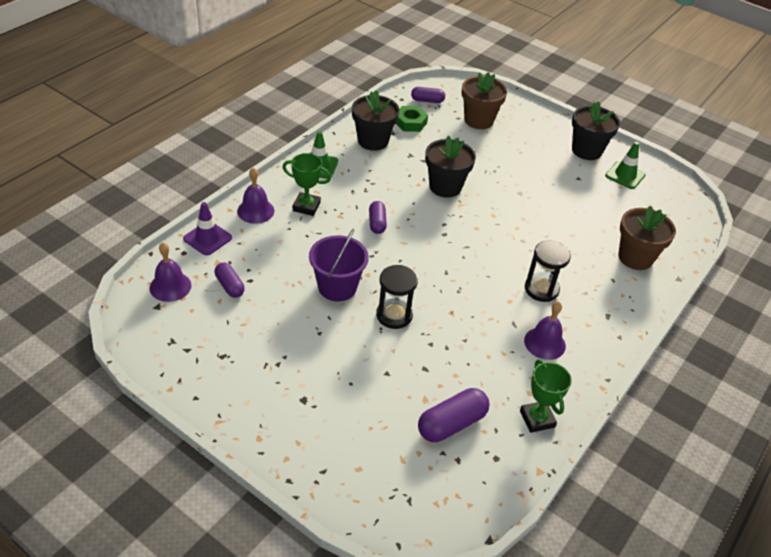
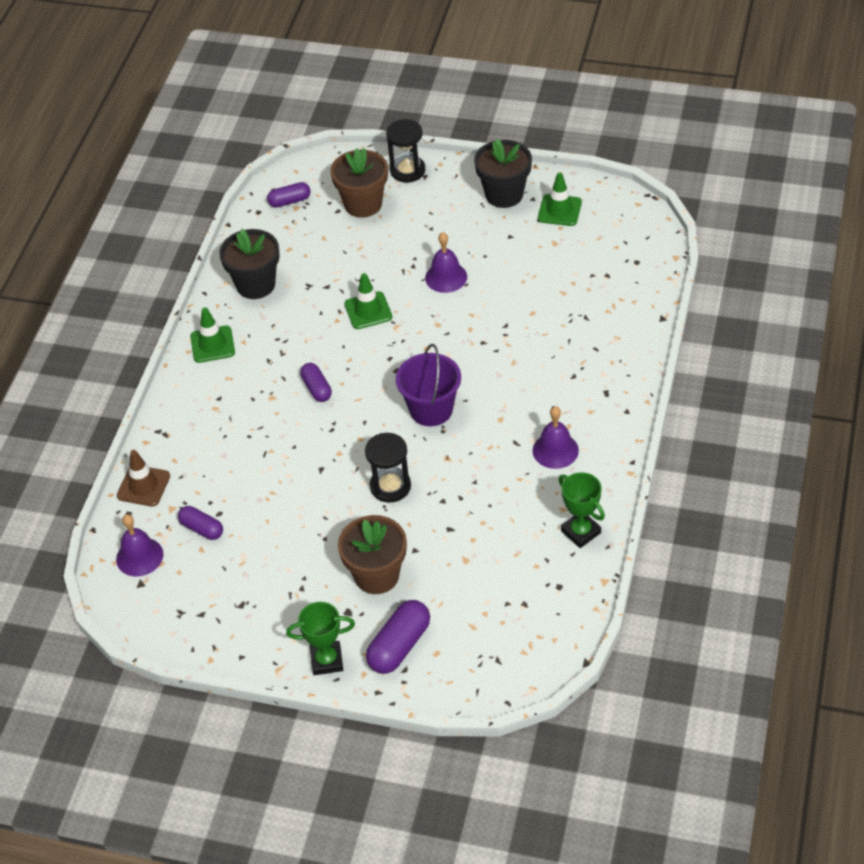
camera: 15 degrees left, 5 degrees up
(207, 238) = (143, 486): purple traffic cone -> brown traffic cone
(255, 211) = (175, 431): purple bell -> purple bell (446, 277)
(306, 206) = (228, 401): green trophy -> green trophy (326, 660)
(337, 287) = (315, 481): purple bucket -> purple bucket (431, 409)
(410, 122) = (286, 241): green nut -> none
(445, 187) = (368, 310): black flower pot -> green traffic cone
(451, 424) = (502, 572): purple capsule -> purple capsule (399, 646)
(541, 289) = (527, 391): black hourglass -> black hourglass (407, 170)
(635, 257) = (609, 312): brown flower pot -> brown flower pot (377, 575)

